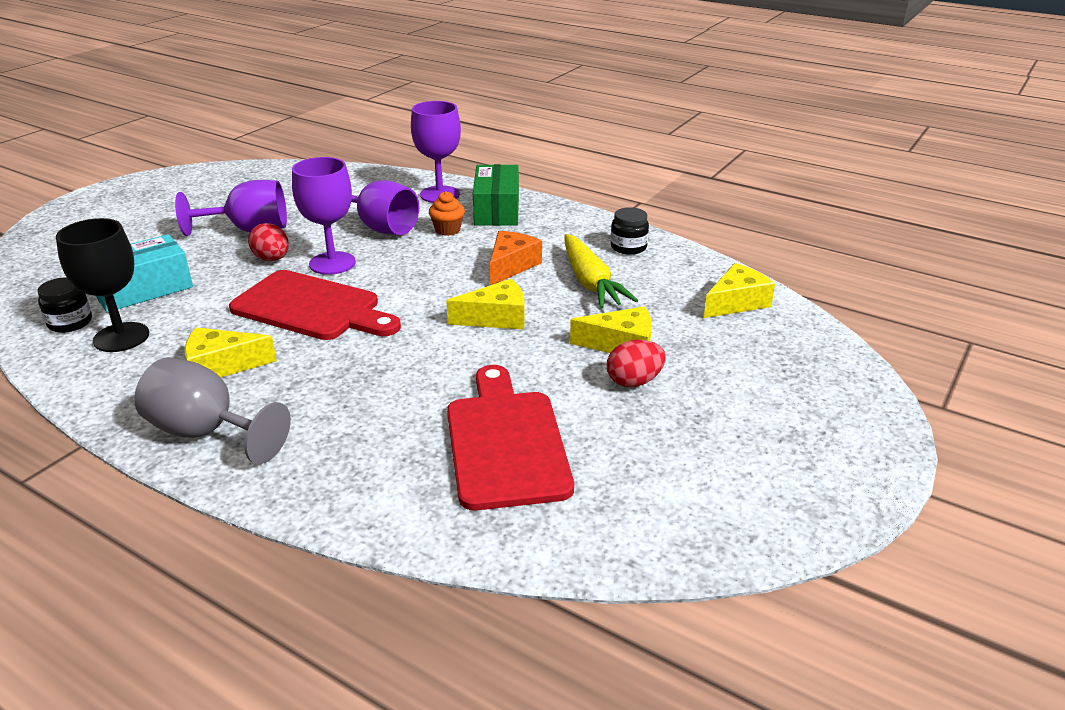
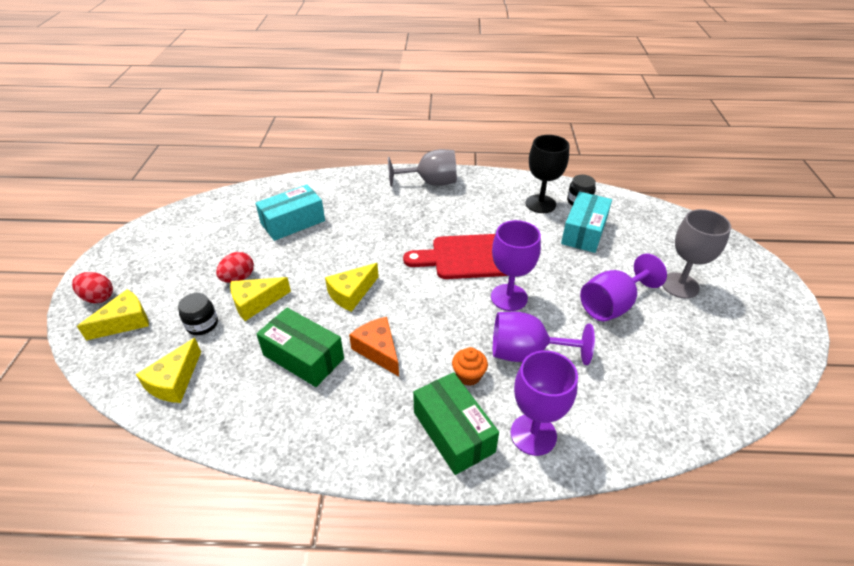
camera: 150 degrees right, 10 degrees up
(162, 223) = (680, 285): none -> grey goblet
(221, 366) = (468, 209): yellow cheese -> yellow cheese (125, 322)
(272, 259) = (552, 284): red egg -> red egg (98, 297)
(505, 442) = (293, 222): red cutting board -> turquoise box
(511, 266) = (378, 350): orange cheese -> orange cheese turned 150 degrees clockwise
(590, 282) = (303, 357): yellow carrot -> green box
(628, 247) = (289, 423): black jar -> black jar (202, 324)

